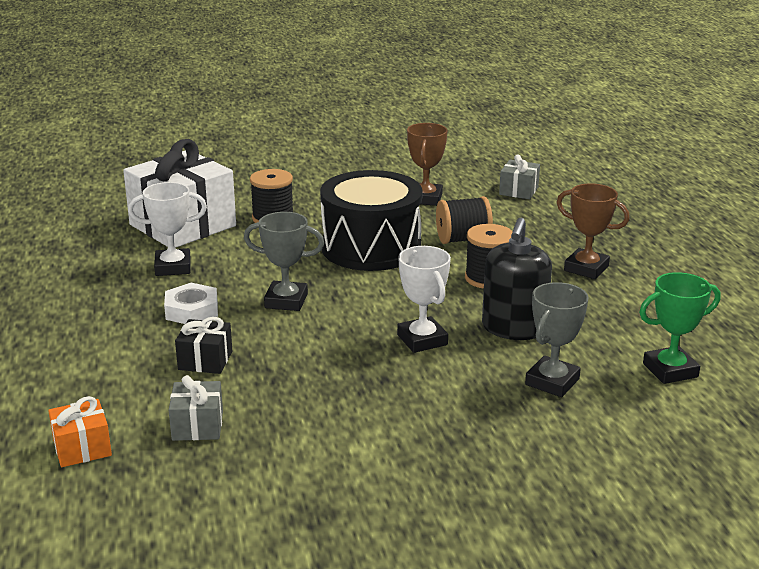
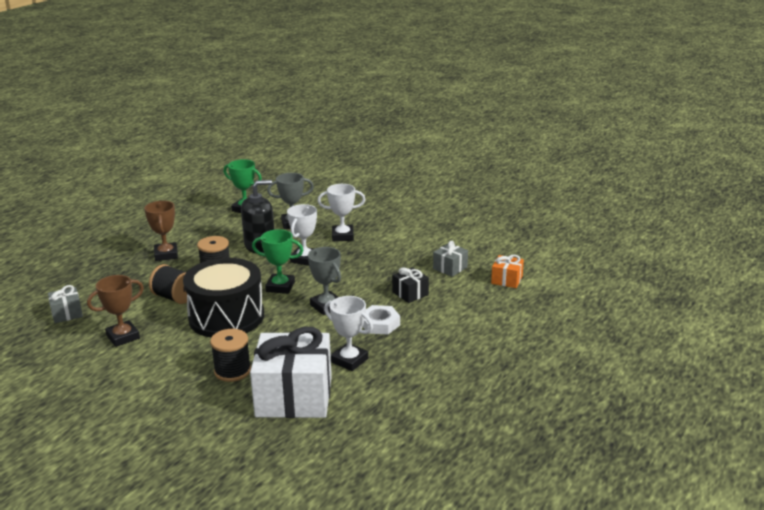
camera: 135 degrees left, 0 degrees up
(379, 296) = (280, 287): none -> green trophy
(442, 399) = (342, 236): none -> white trophy

